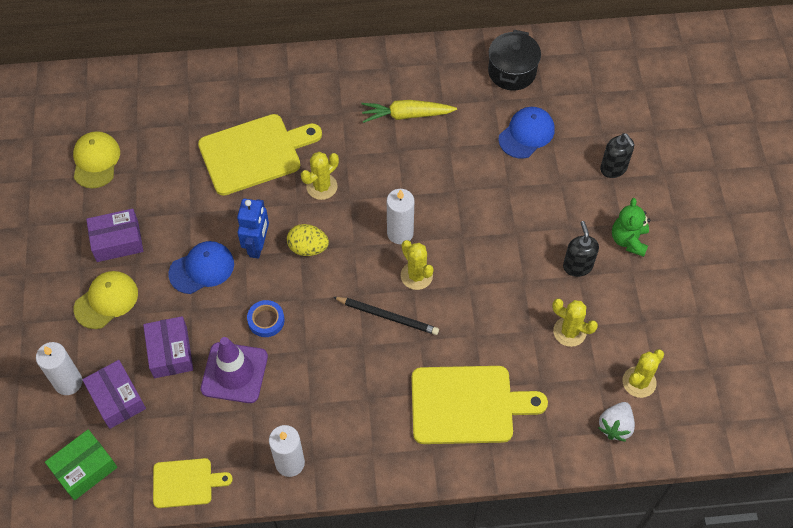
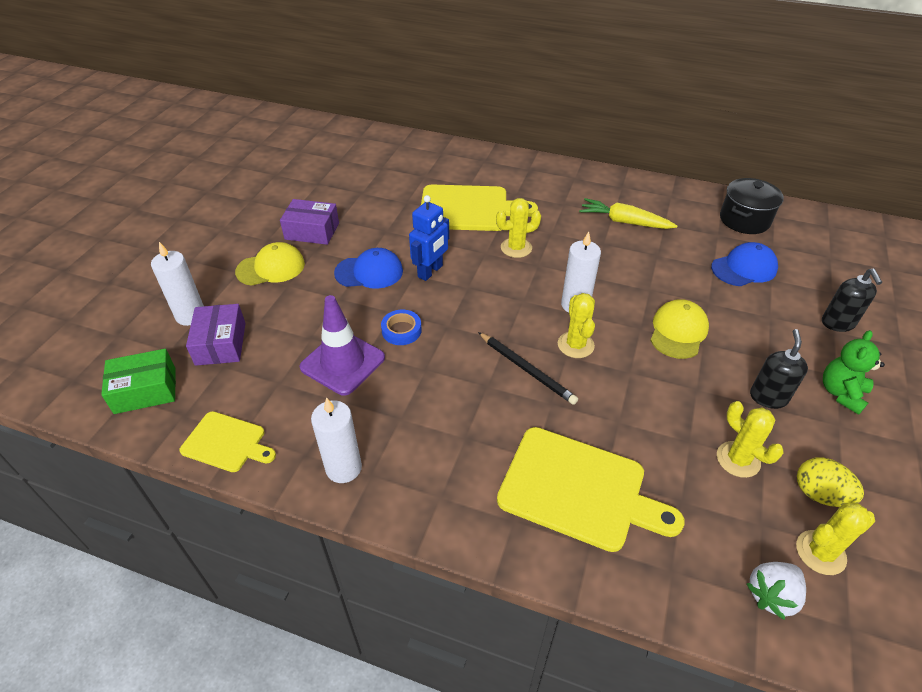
camera: 25 degrees right, 15 degrees down
(96, 161) = (335, 177): yellow cap -> yellow cap (678, 331)
(170, 352) = (296, 324): purple box -> none
(308, 248) = (477, 288): yellow egg -> yellow egg (819, 494)

